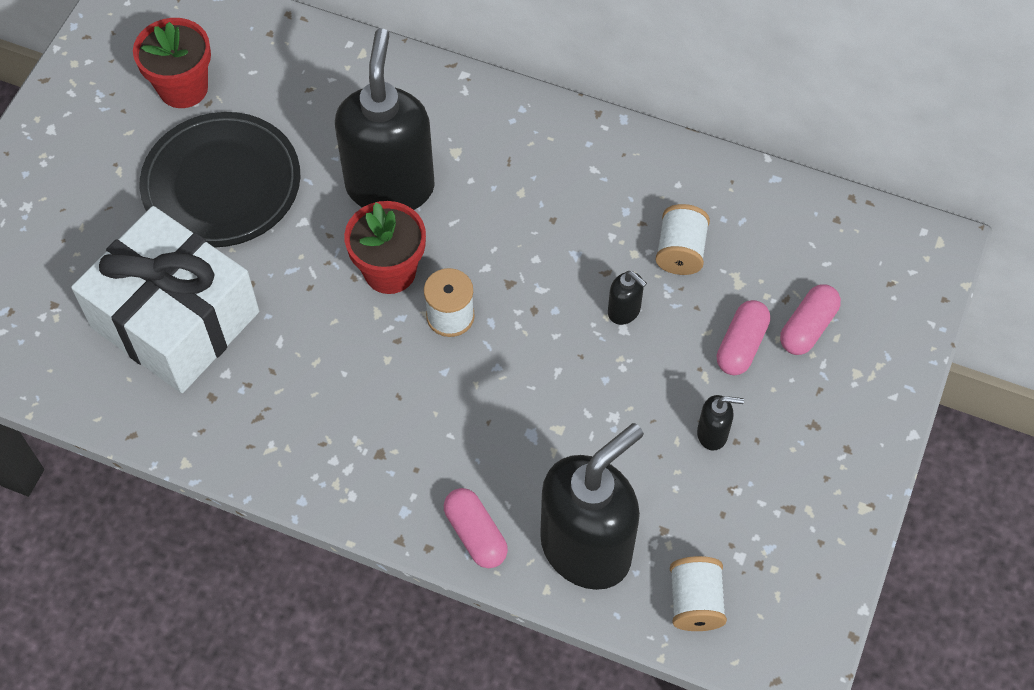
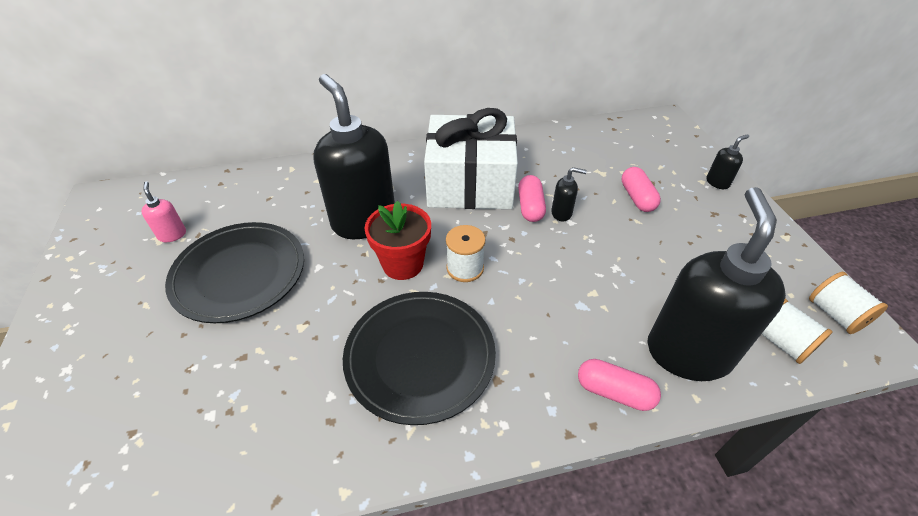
camera: 35 degrees left, 15 degrees down
(175, 319) = (258, 380): white gift -> white gift (470, 183)
(183, 88) = (172, 235): red flower pot -> pink soap dispenser
(329, 386) = (420, 357): none -> black plate
(680, 251) = (559, 174): white spool -> white spool (835, 314)
(712, 434) = (675, 245): black soap dispenser -> black soap dispenser (717, 182)
(807, 327) = (656, 174): pink capsule -> pink capsule (530, 207)

